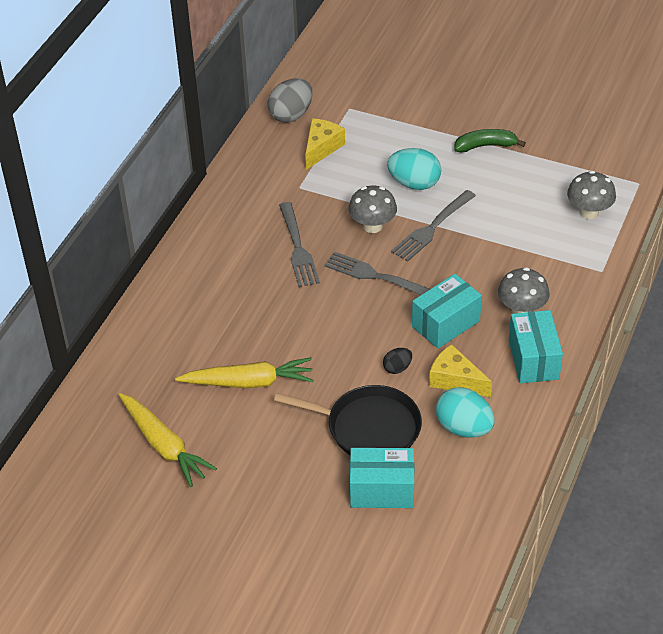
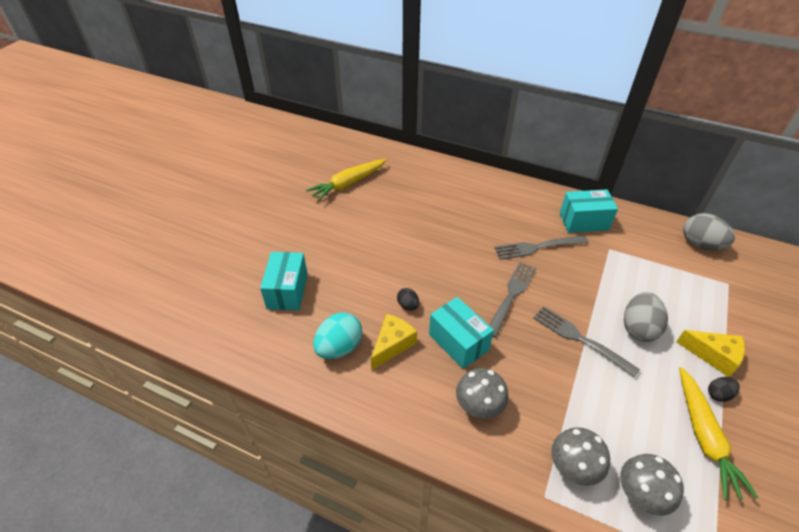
camera: 90 degrees right, 0 degrees up
(249, 382) = (398, 221): yellow carrot -> yellow carrot (704, 437)
(321, 148) = (664, 263): yellow cheese -> yellow cheese (713, 356)
(368, 428) = (348, 285): black pan -> none
(372, 226) = (573, 295): grey mushroom -> grey mushroom (573, 467)
(414, 183) = (638, 328): turquoise egg -> grey egg
(485, 146) = (718, 394): green banana -> black egg
(533, 359) = (414, 410): turquoise box -> turquoise box (584, 221)

